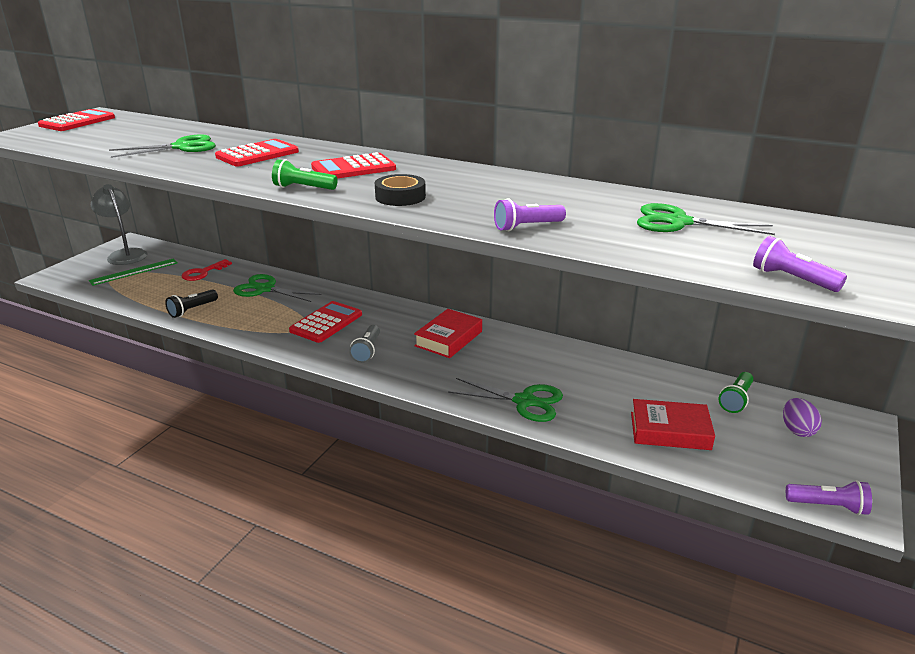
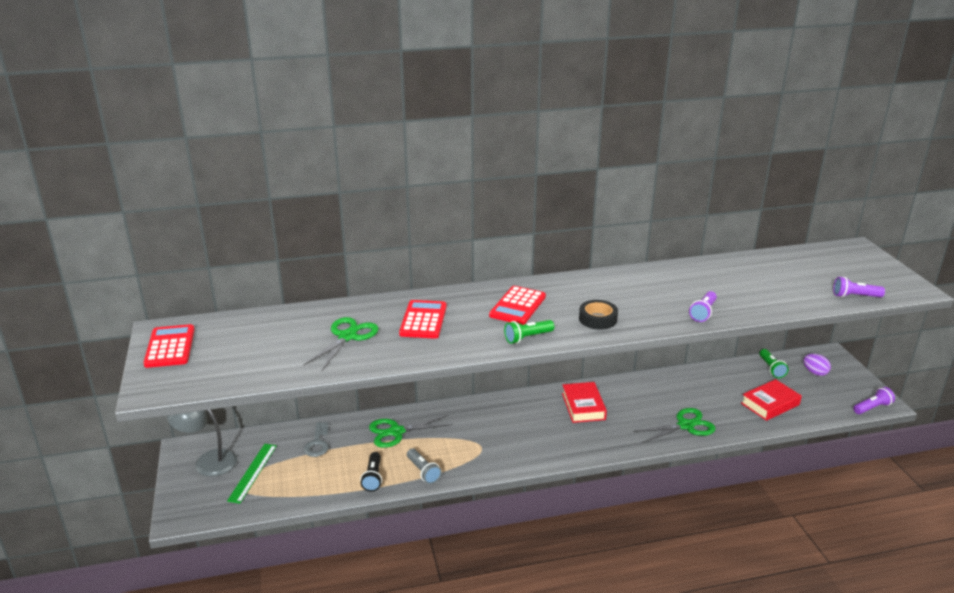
camera: 40 degrees left, 0 degrees up
(203, 273) = (317, 443): red key -> grey key
(326, 323) = (489, 435): red calculator -> none
(367, 351) = (551, 441): grey flashlight -> grey flashlight (423, 472)
(678, 222) = (757, 277): green scissors -> none

